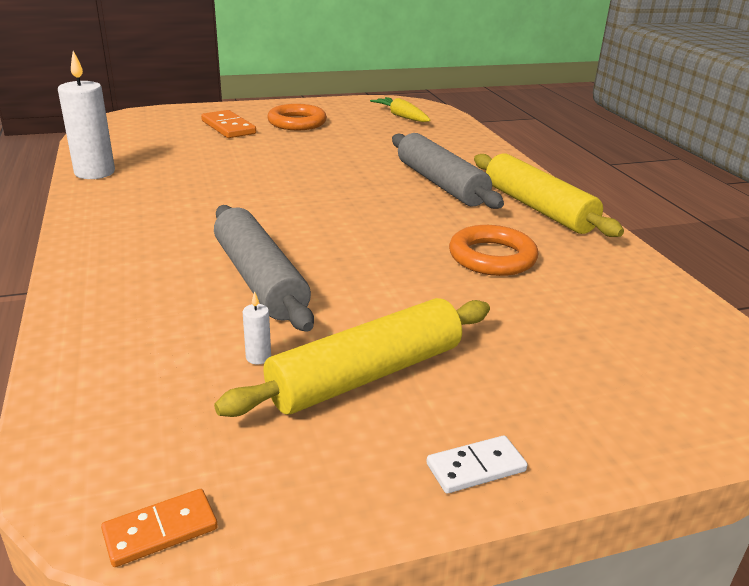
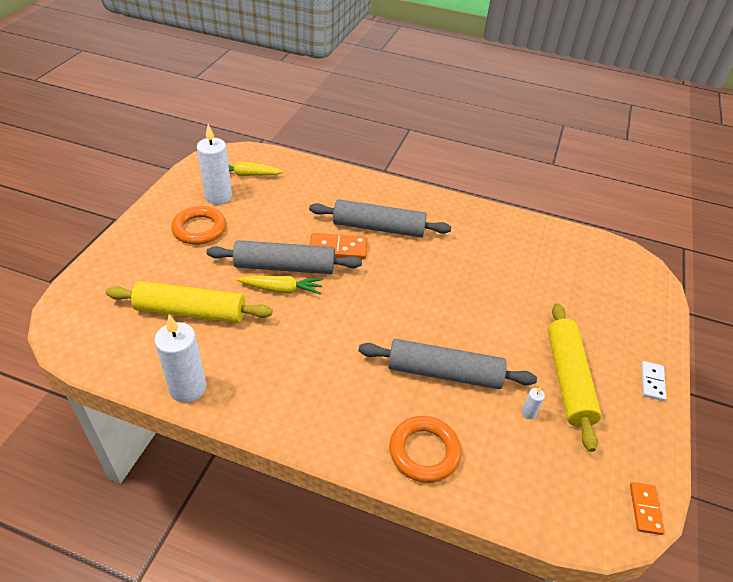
camera: 55 degrees left, 15 degrees up
(228, 127) = (167, 269): orange domino -> orange domino (338, 249)
(270, 170) = (282, 289): none -> yellow carrot
(303, 163) = (285, 267): none -> grey rolling pin
(351, 116) = (218, 196): none -> white candle
(492, 257) = (487, 267): orange ring -> orange ring (424, 452)
(538, 208) = (444, 213): yellow rolling pin -> yellow rolling pin (191, 311)

